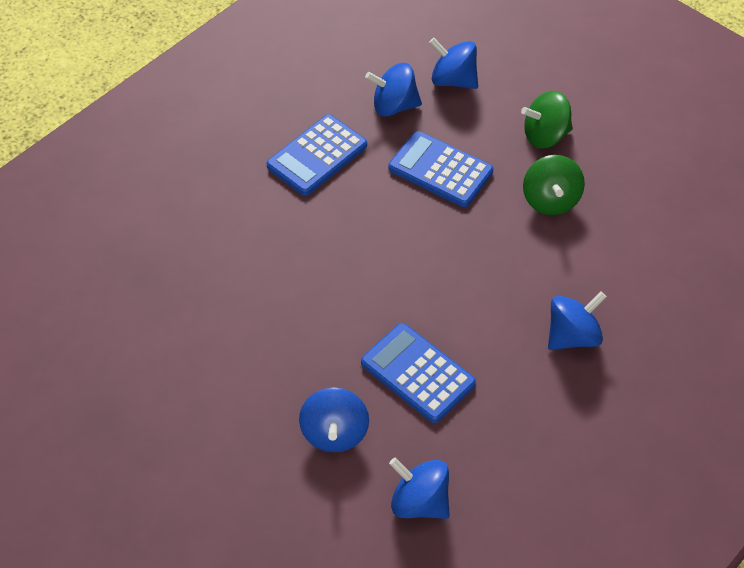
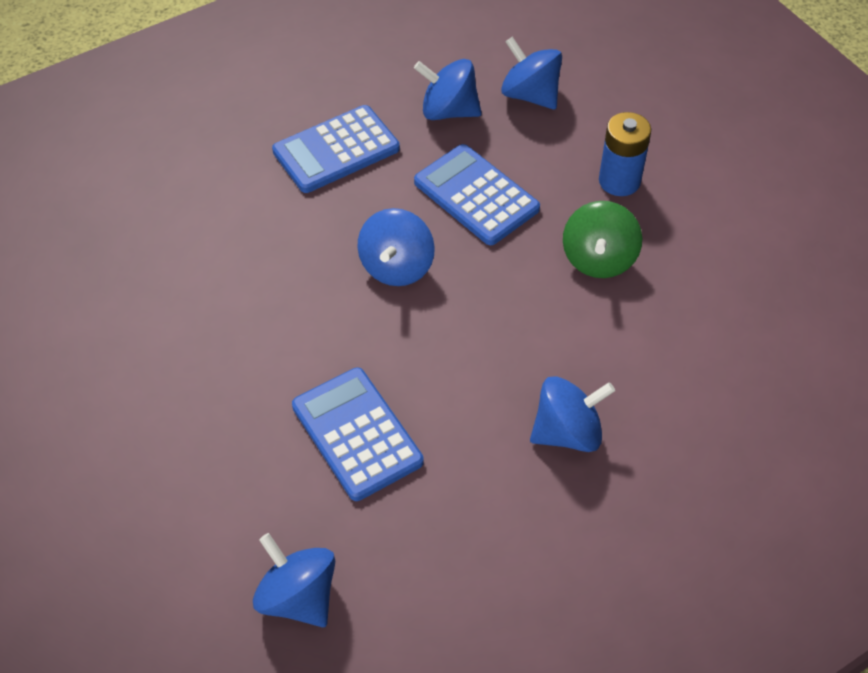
camera: 15 degrees right, 0 degrees up
(334, 433) = (228, 484): blue spinning top -> blue spinning top (397, 267)
(545, 136) = (619, 181): green spinning top -> blue battery

